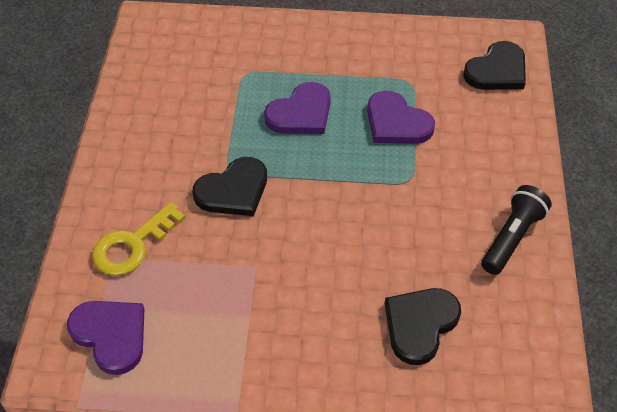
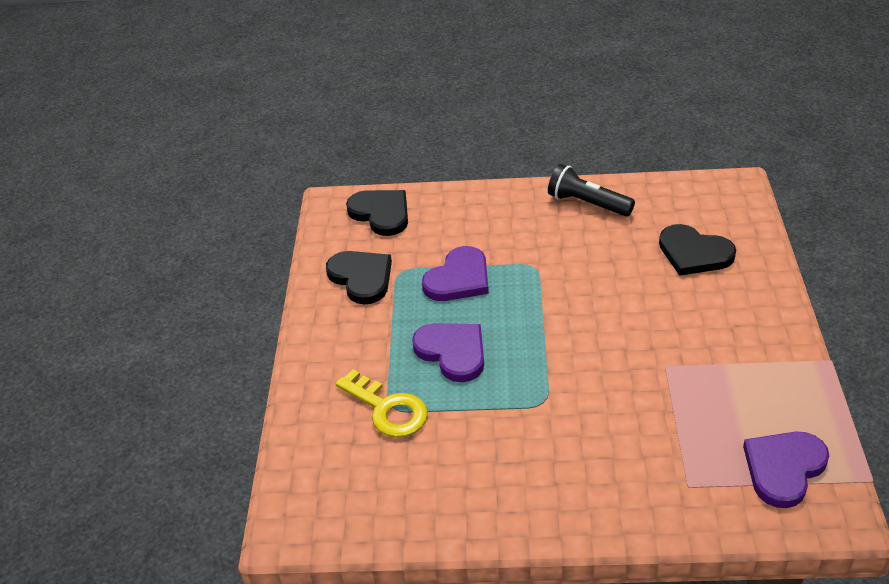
camera: 90 degrees left, 10 degrees down
(132, 245) = (667, 471): yellow key -> yellow key (388, 409)
(233, 190) = (572, 395): black heart -> black heart (361, 278)

